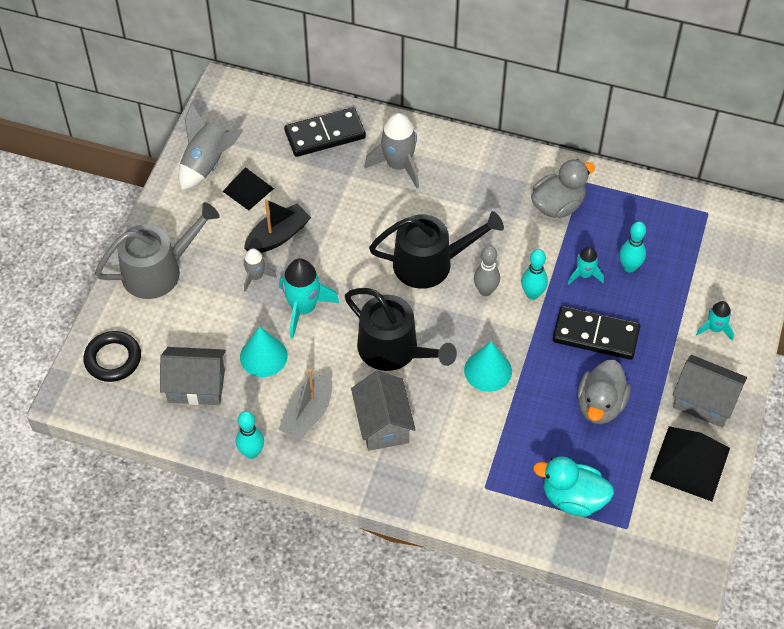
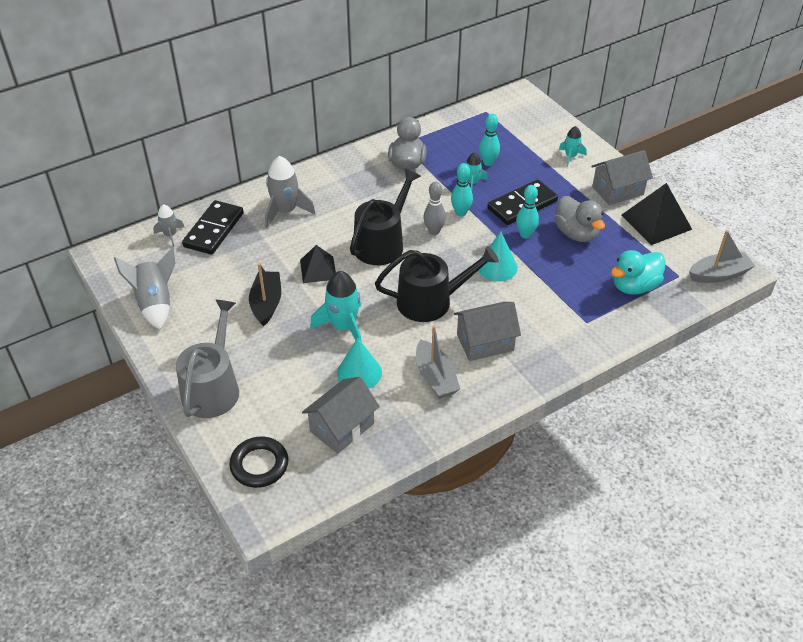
camera: 50 degrees left, 10 degrees down
(248, 189) = (206, 295): black pyramid -> black pyramid (318, 269)
(251, 452) = (435, 429): turquoise bowling pin -> turquoise bowling pin (525, 235)
(256, 277) = (286, 336): grey rocket -> grey rocket (170, 235)
(383, 424) = (485, 342): grey house -> grey house turned 45 degrees counterclockwise
(664, 563) = (719, 274): none -> grey boat

